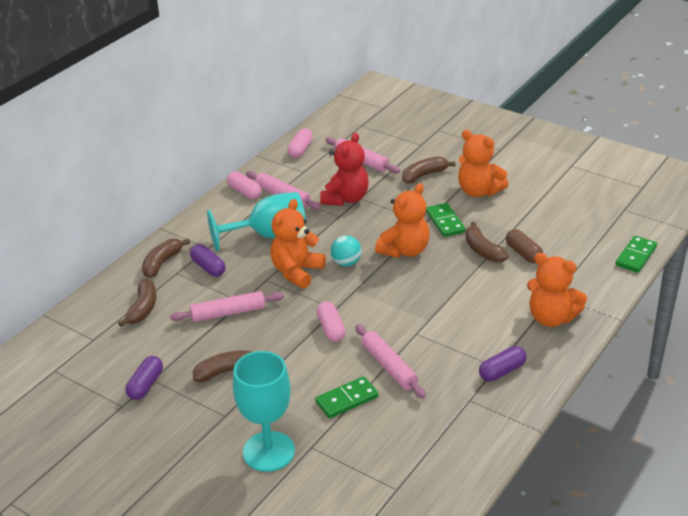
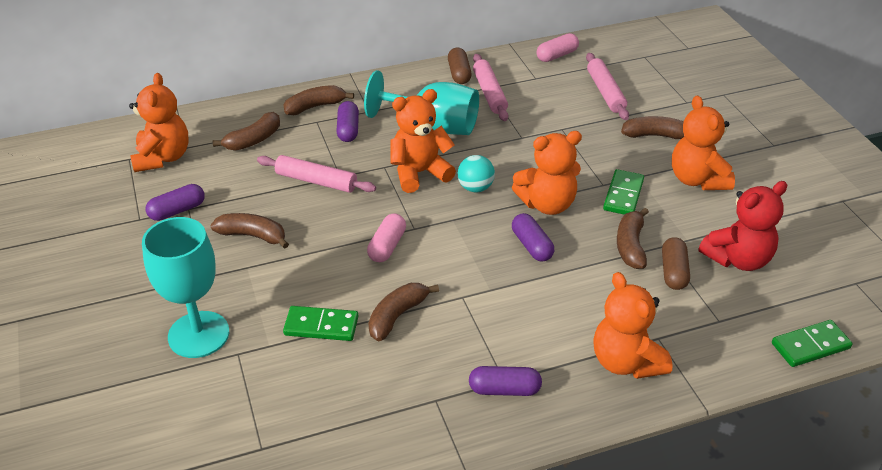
camera: 35 degrees right, 5 degrees up
(83, 356) = (163, 157): none -> orange teddy bear
(244, 192) = (459, 74): pink capsule -> brown capsule
(346, 199) = (547, 123): red teddy bear -> red teddy bear (738, 259)
(389, 366) = (397, 316): pink rolling pin -> brown banana
(424, 280) = (531, 246): none -> purple capsule

